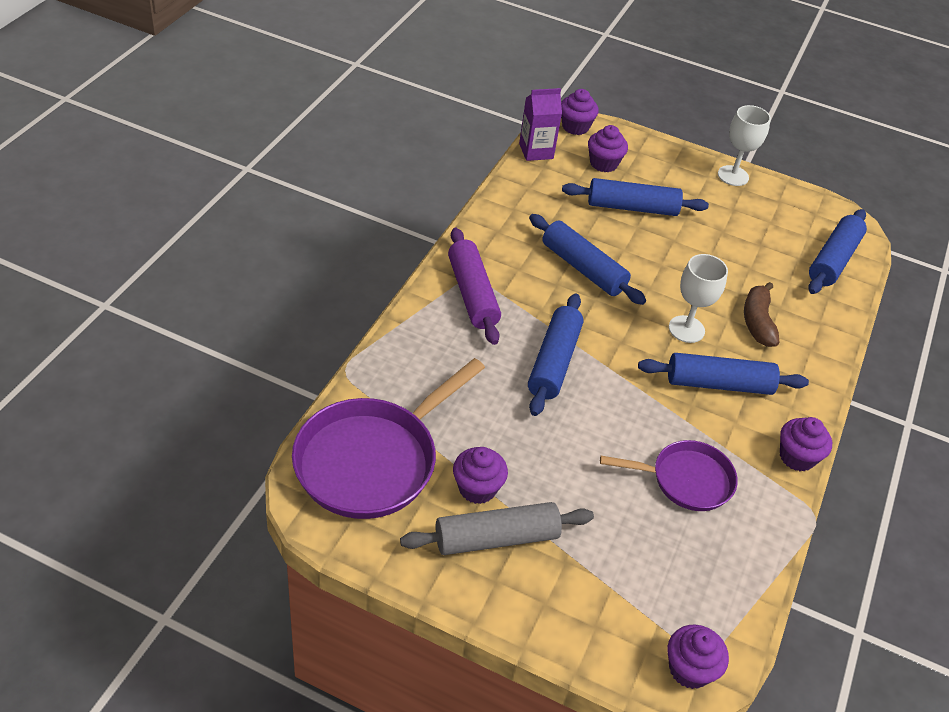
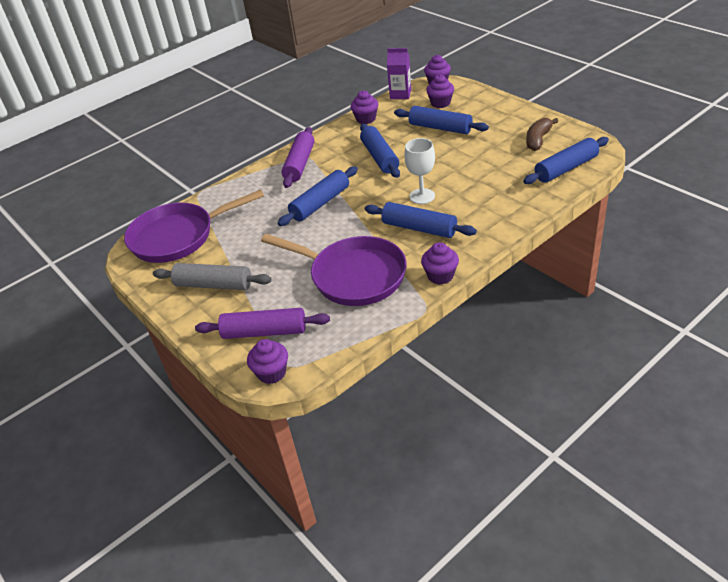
camera: 35 degrees right, 5 degrees down
(477, 488) = (223, 259): purple cupcake -> purple cupcake (366, 119)
(631, 603) = (264, 332): none -> purple rolling pin
(686, 480) = (353, 276): purple pan -> purple pan, size x1.67
(733, 176) = (529, 115): white goblet -> none
(757, 322) = (476, 198): brown banana -> brown banana (538, 140)

